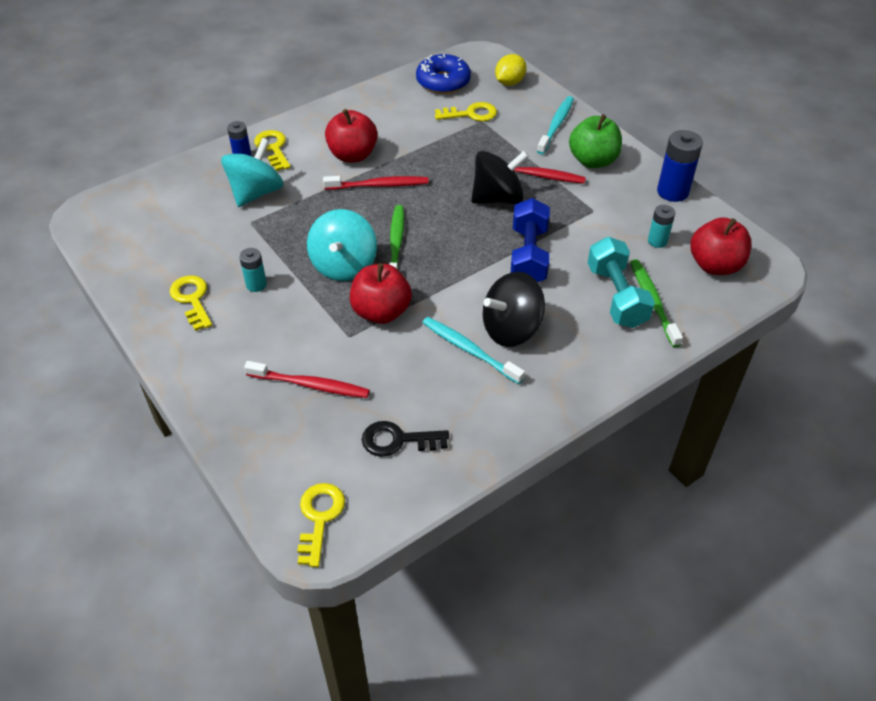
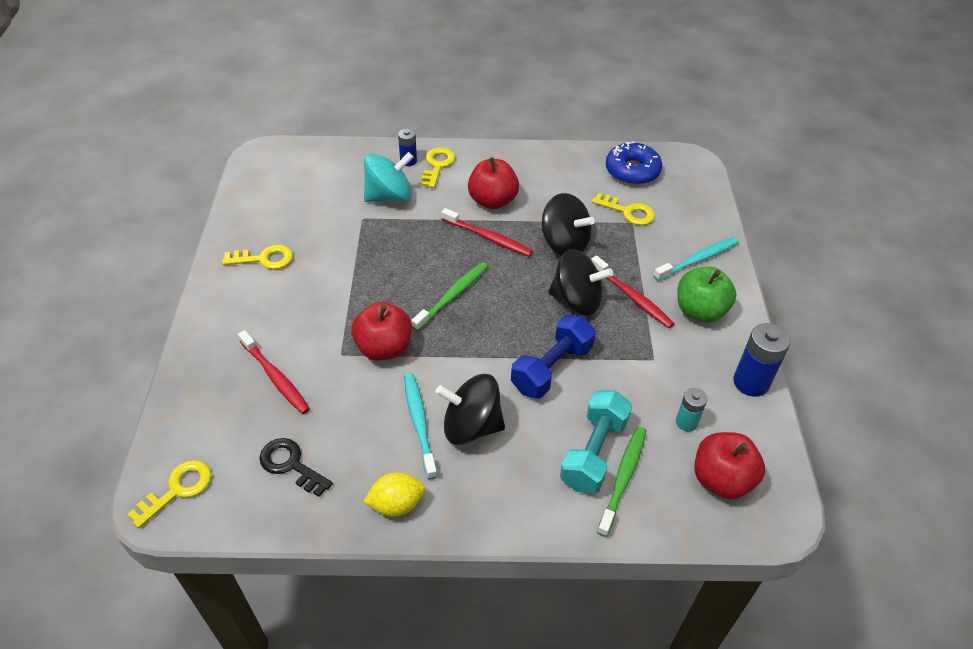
camera: 35 degrees right, 0 degrees up
(192, 299) = (264, 259): yellow key -> yellow key turned 75 degrees clockwise
(256, 285) = (317, 272): turquoise battery -> none
(344, 265) = (395, 292): turquoise spinning top -> none
(445, 161) = (564, 244): none -> black spinning top
(509, 82) = (693, 199): yellow lemon -> yellow lemon (396, 504)

